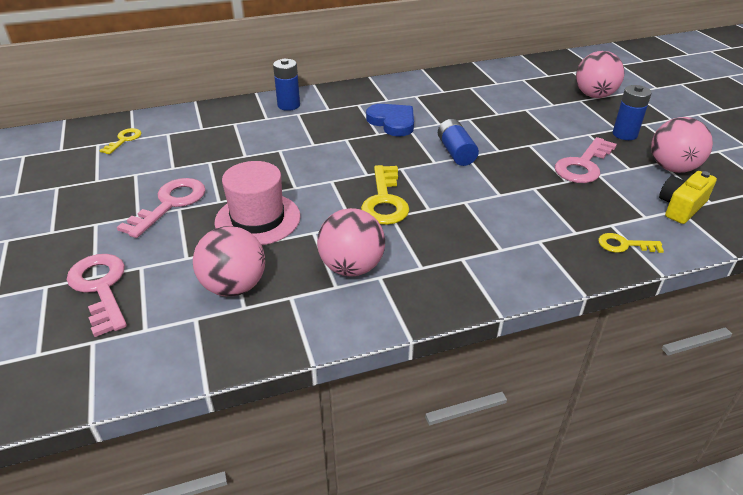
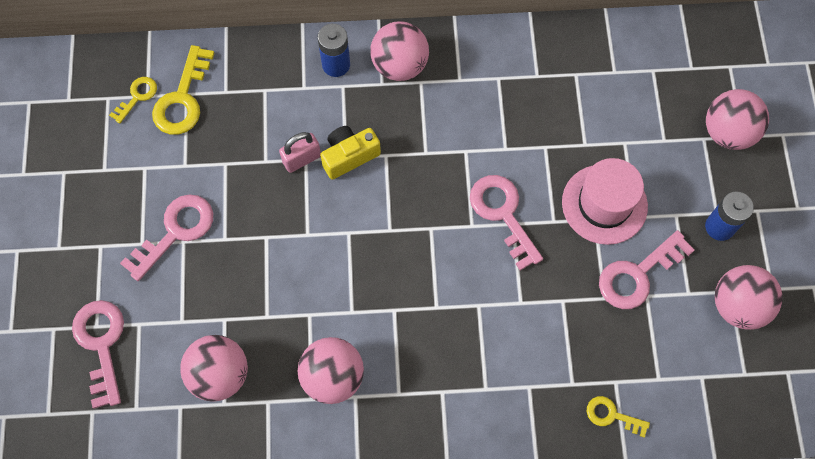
camera: 15 degrees right, 30 degrees up
(257, 219) = (259, 280): pink hat -> pink hat (604, 204)
(276, 150) = (302, 159): none -> pink padlock
(338, 100) = (399, 65): none -> pink ball
(384, 201) = (394, 283): yellow key -> yellow key (182, 99)
(392, 122) = (450, 133): blue heart -> none
(456, 152) = (503, 214): blue battery -> pink key
(681, 207) = (706, 374): yellow camera -> yellow camera (349, 156)

